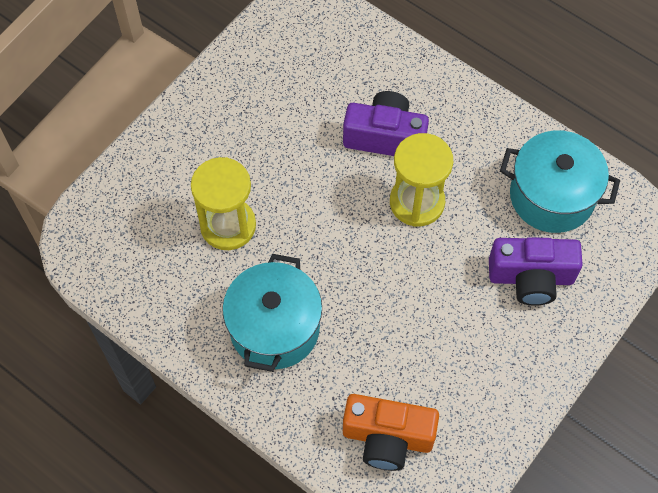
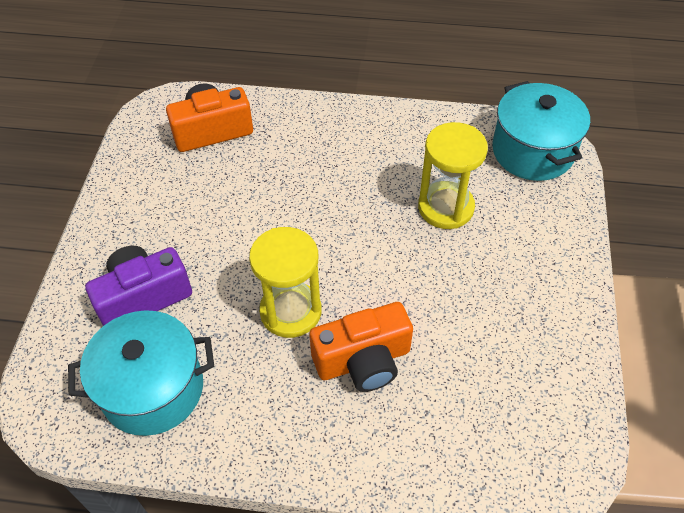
camera: 150 degrees right, 10 degrees down
(274, 328) = (347, 156): turquoise pot -> turquoise pot (532, 151)
(385, 137) = (363, 361): purple camera -> orange camera

